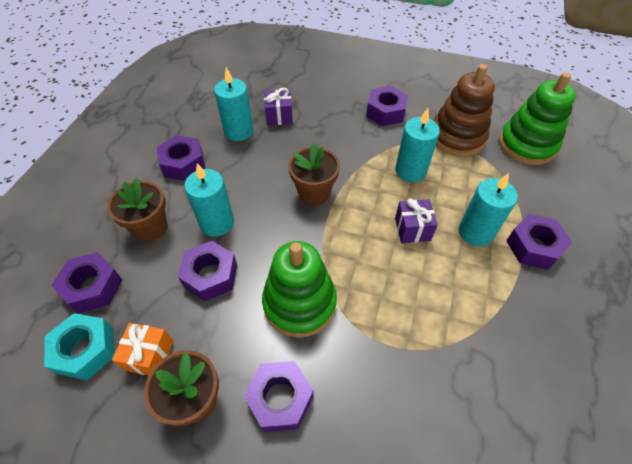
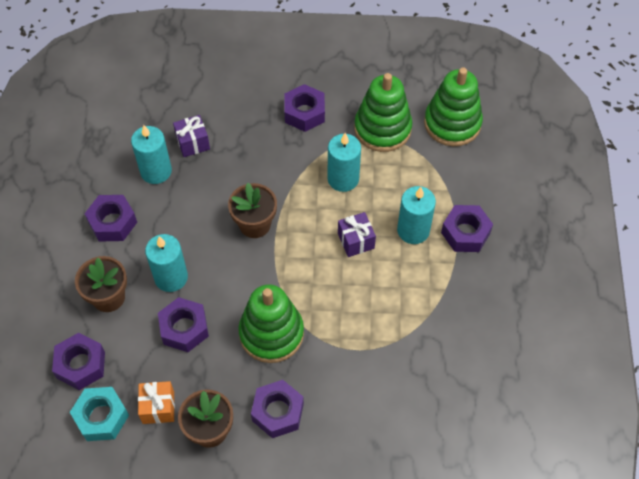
camera: 15 degrees left, 5 degrees up
(457, 137) = (382, 129): brown stacking toy -> green stacking toy

